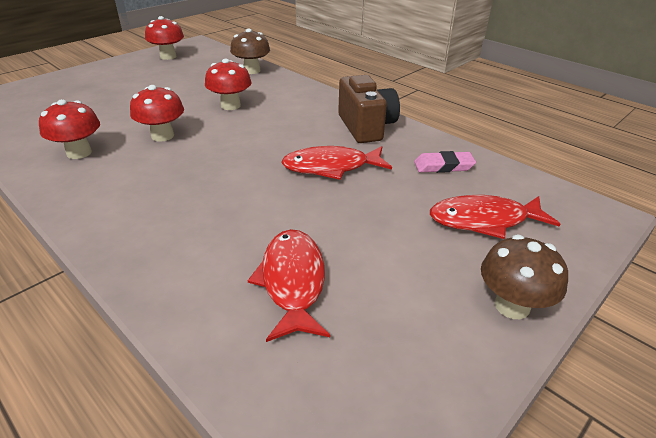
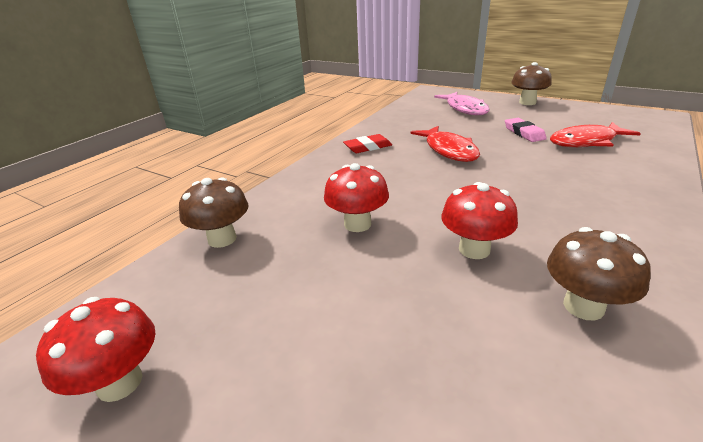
camera: 100 degrees left, 5 degrees down
(79, 153) = (583, 306): red mushroom -> brown mushroom
(366, 127) = (368, 147): brown camera -> red eraser
(443, 166) = (412, 120): pink eraser -> pink eraser (524, 133)
(484, 220) = (465, 109): red fish -> pink fish

